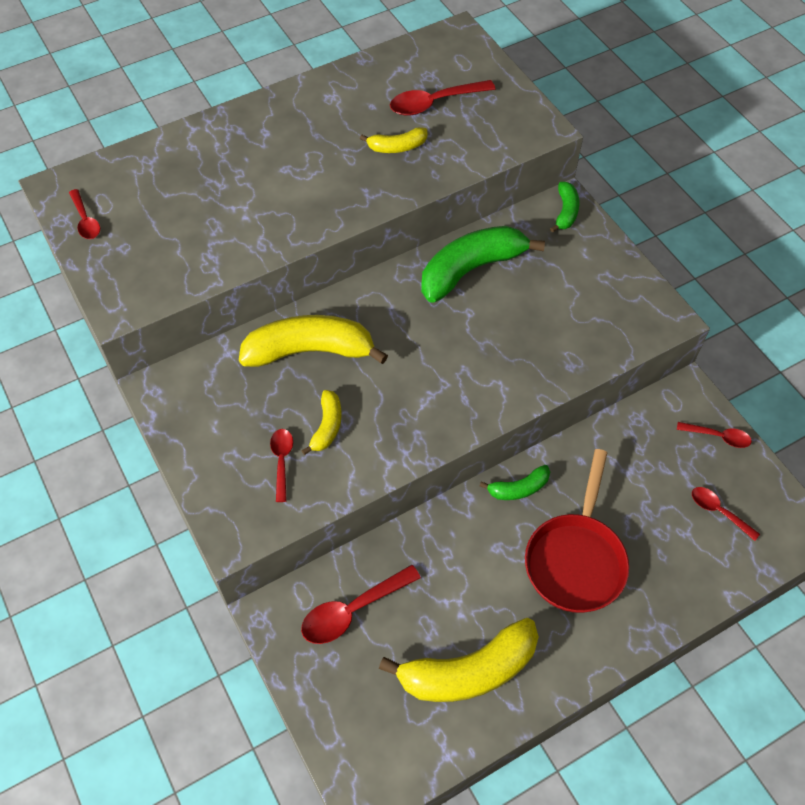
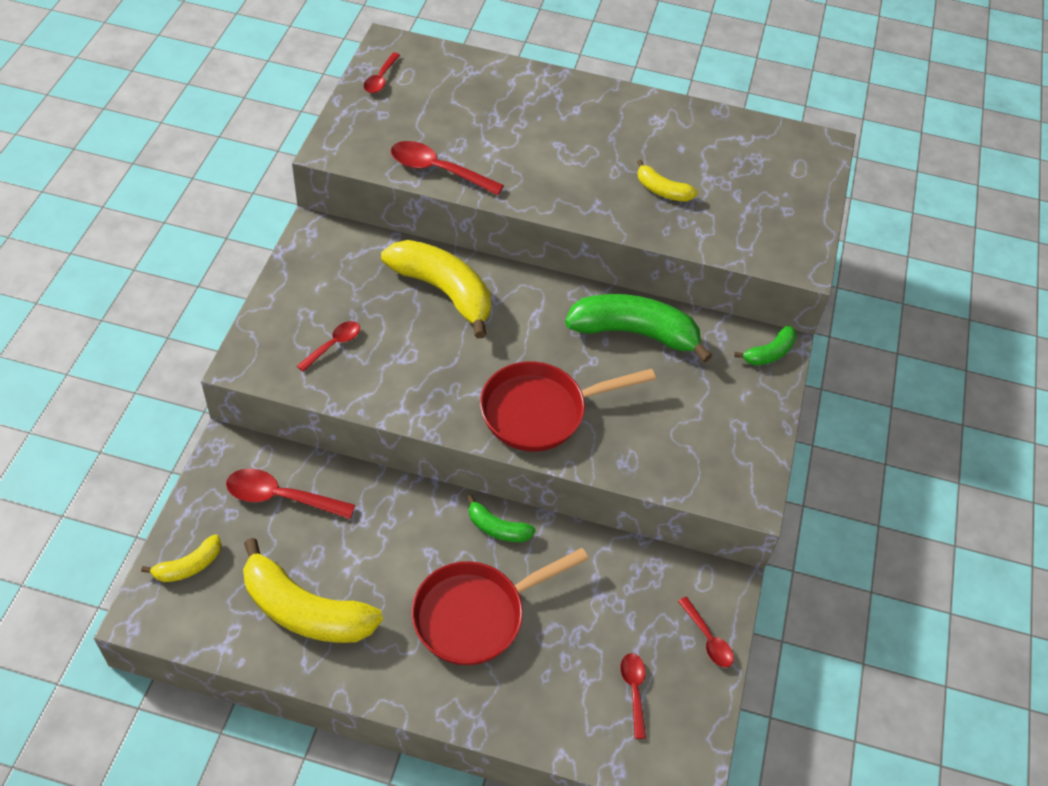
camera: 40 degrees right, 5 degrees down
(327, 426) = (391, 349): yellow banana -> yellow banana (189, 566)
(434, 103) = (734, 181): red spoon -> red spoon (437, 170)
(480, 378) = (541, 411): none -> red pan

